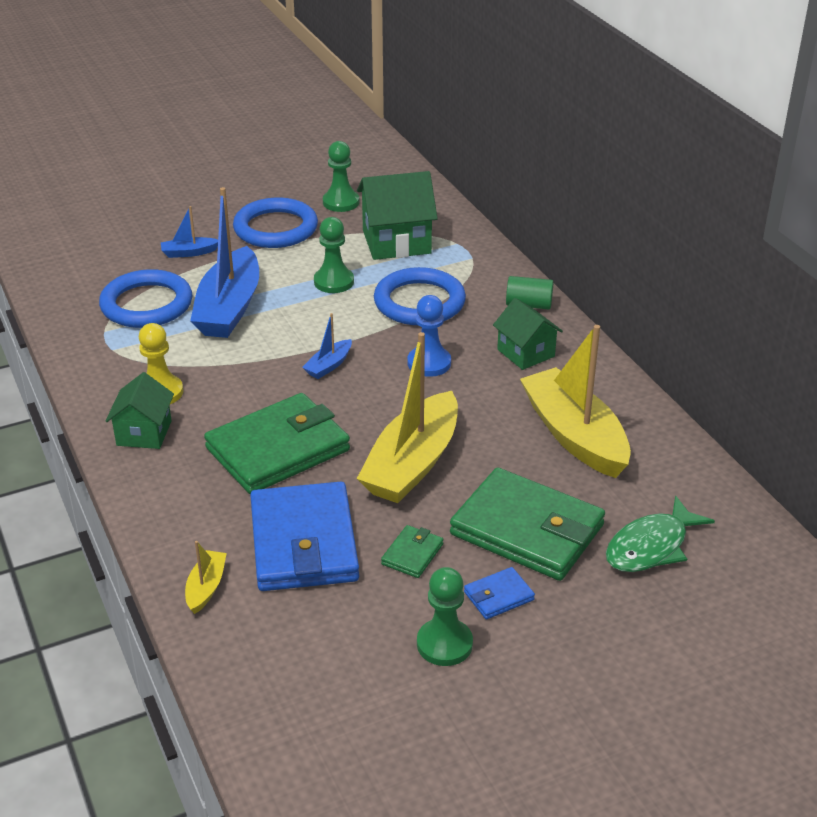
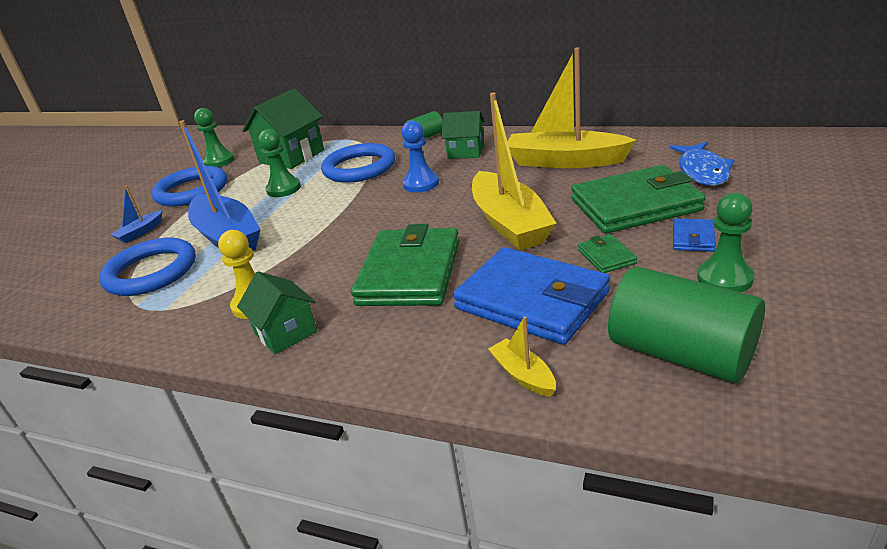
camera: 40 degrees left, 5 degrees down
(307, 661) = (681, 353): none -> green cylinder
(329, 366) = (359, 219): blue boat -> none
(651, 547) = (702, 171): green fish -> blue fish

